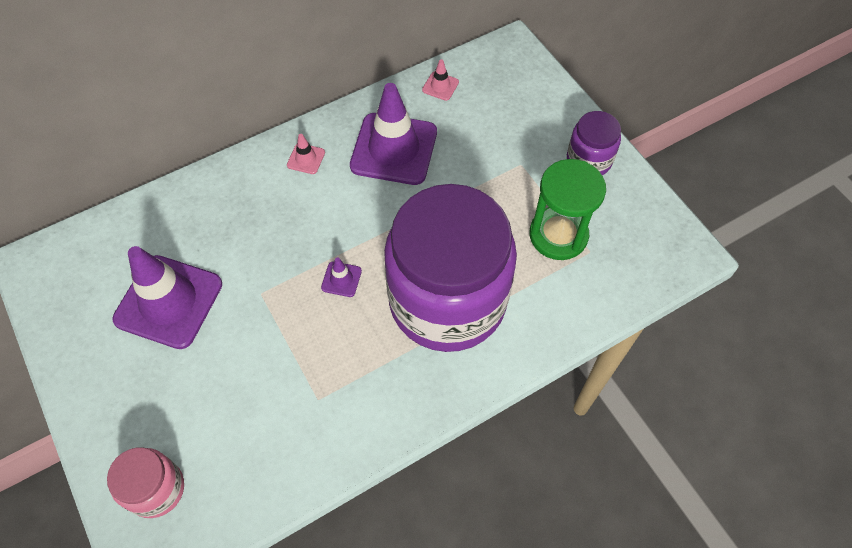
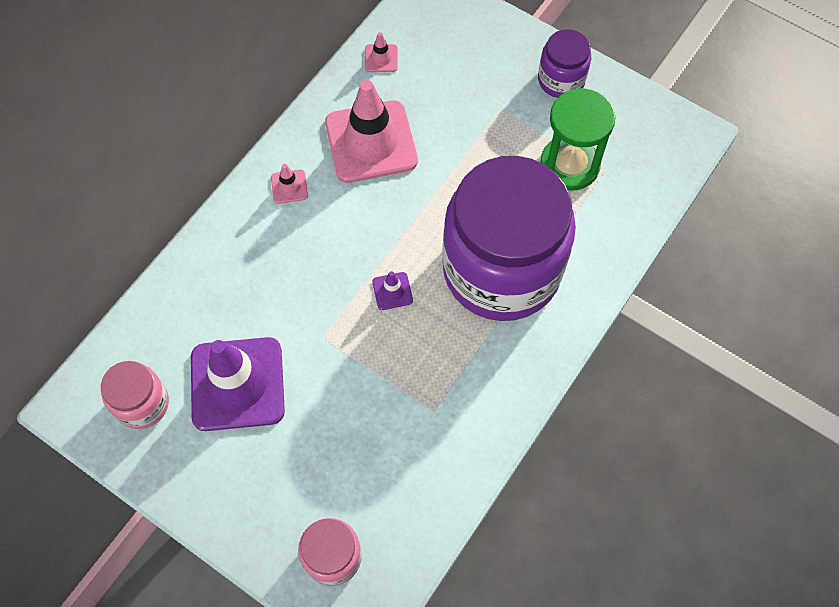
camera: 25 degrees left, 5 degrees up
(85, 284) = (142, 404): none -> pink jar
(394, 149) = (371, 142): purple traffic cone -> pink traffic cone

